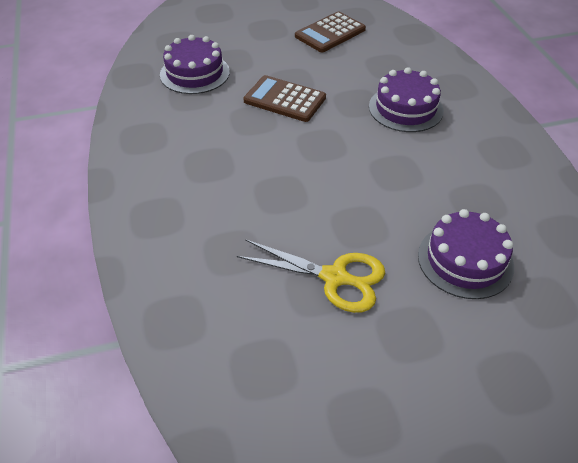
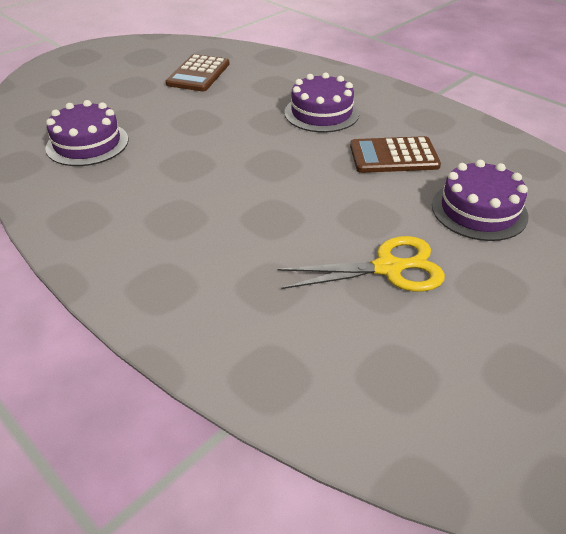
camera: 30 degrees left, 5 degrees down
(284, 99) = (204, 139): brown calculator -> brown calculator (393, 156)

